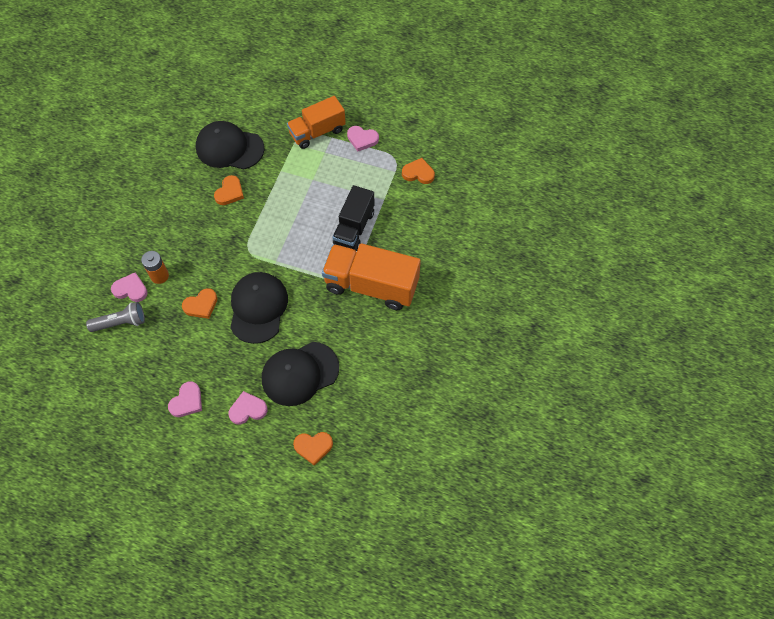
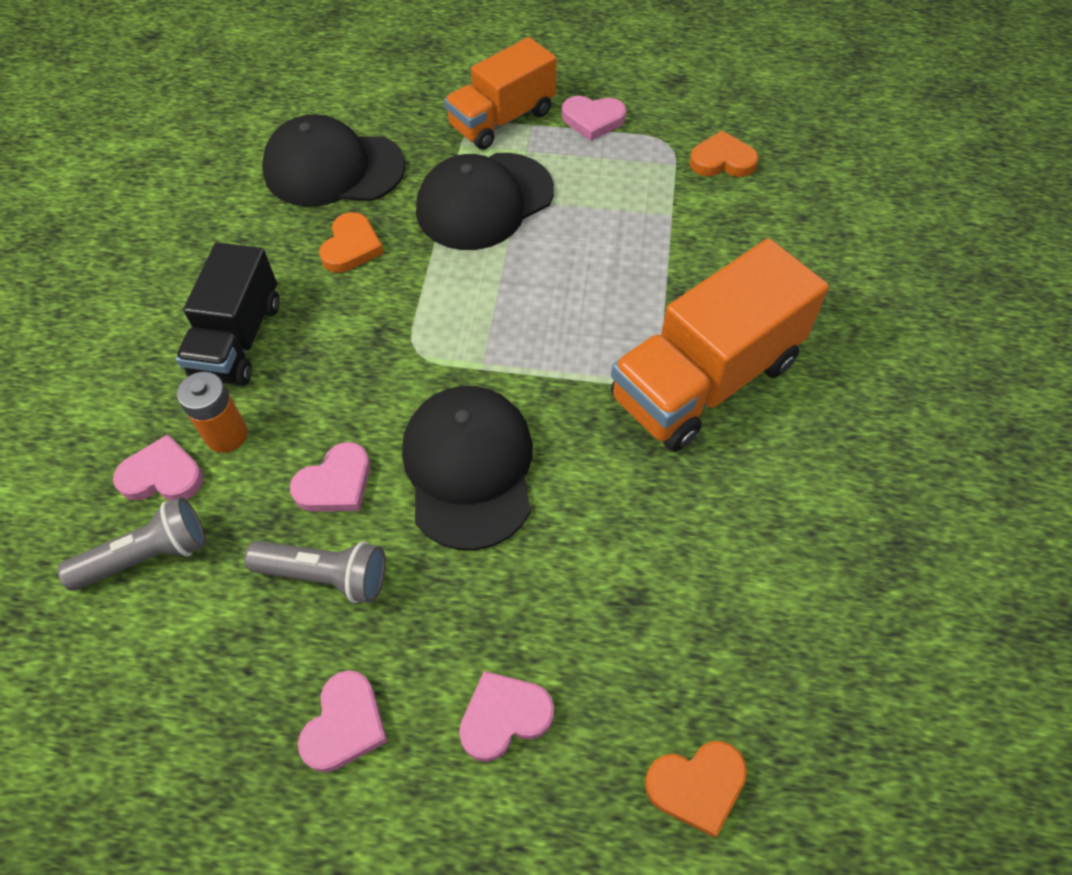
camera: 10 degrees left, 5 degrees down
(190, 343) = (326, 576): none -> grey flashlight
(201, 305) = (335, 483): orange heart -> pink heart
(300, 373) = (607, 602): black cap -> black cap (484, 201)
(354, 228) = (629, 274): black truck -> black truck (238, 339)
(371, 285) = (705, 380): orange truck -> orange truck turned 45 degrees counterclockwise

